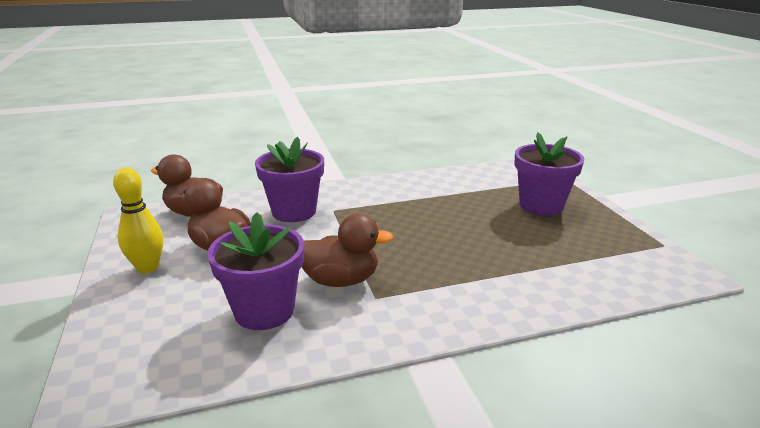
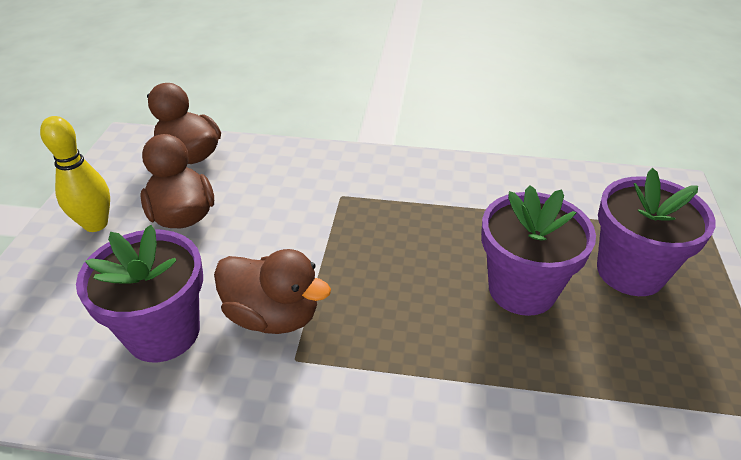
camera: 25 degrees right, 15 degrees up
(294, 212) = (294, 185): purple flower pot -> purple flower pot (522, 289)

